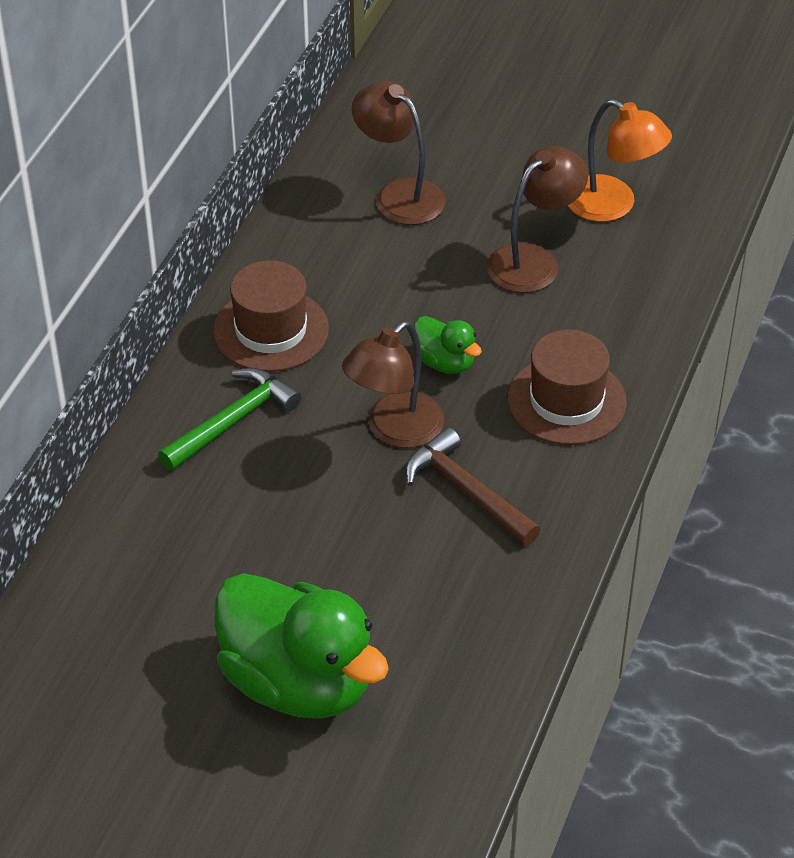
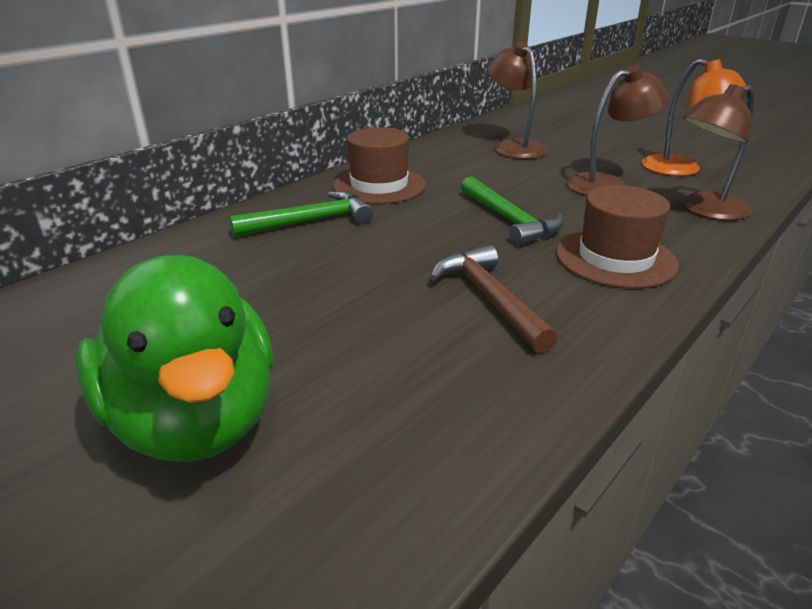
camera: 20 degrees right, 15 degrees down
(394, 430) = (442, 248): brown lamp -> brown lamp (705, 210)
(445, 362) = (509, 220): green duck -> green hammer

